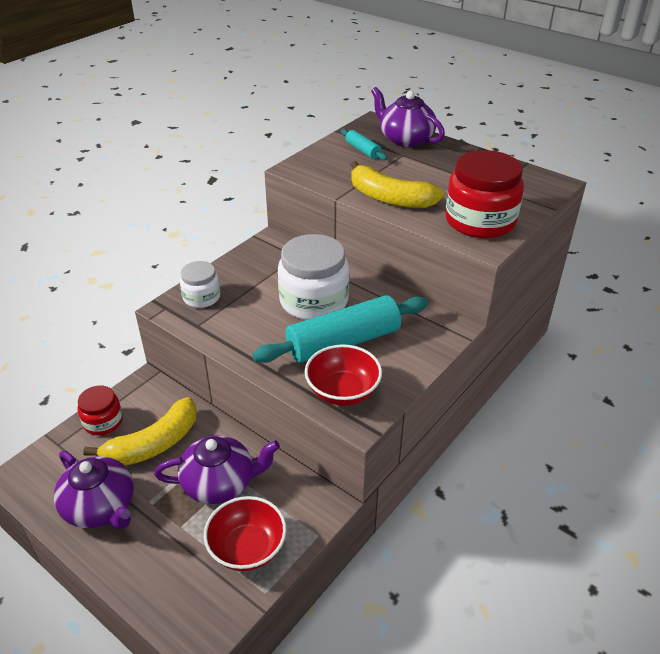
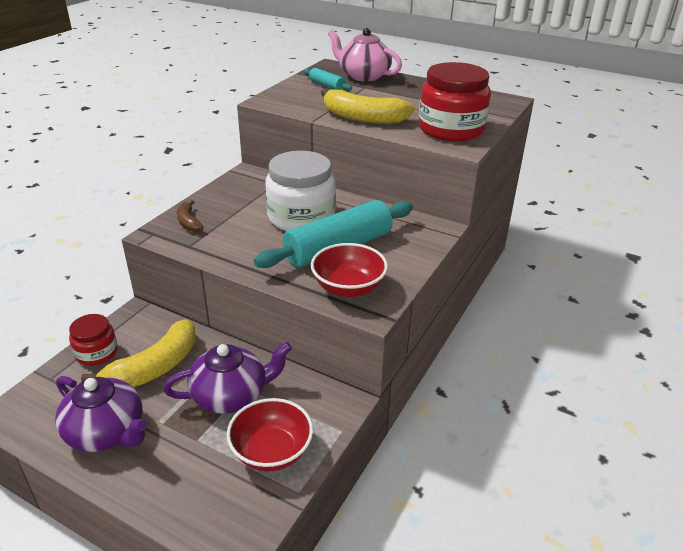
camera: 10 degrees left, 5 degrees down
(201, 297) = (188, 222): white jar -> brown banana
(405, 139) = (363, 76): purple teapot -> pink teapot

